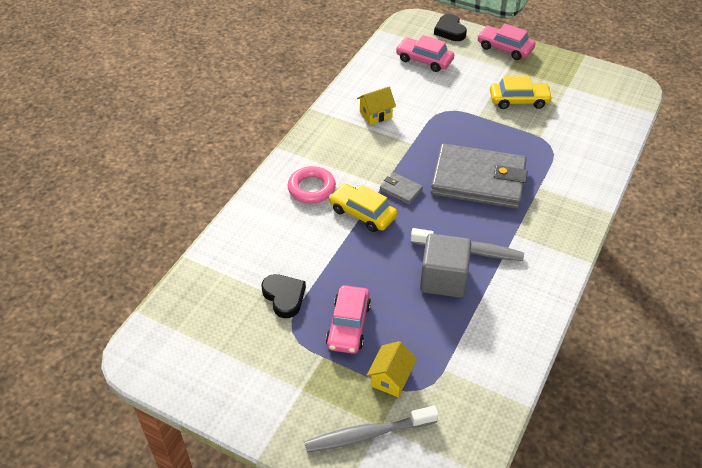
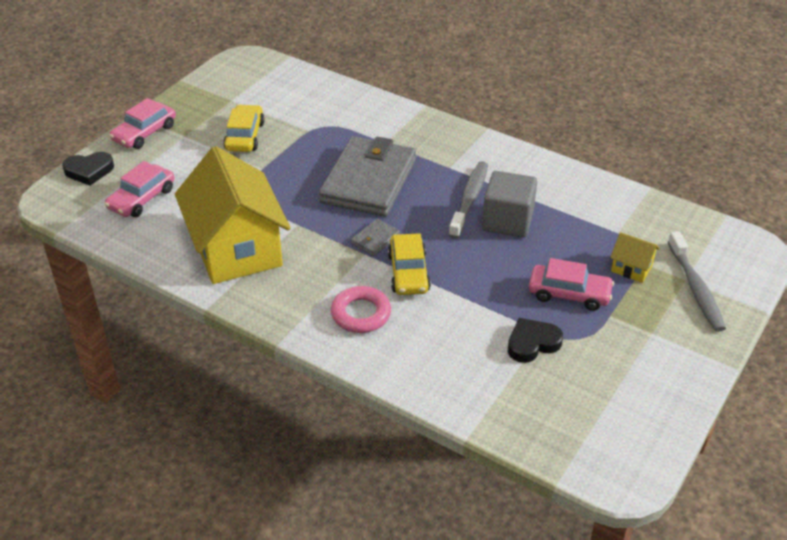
camera: 85 degrees left, 5 degrees down
(362, 213) = (408, 272): yellow car -> yellow car turned 45 degrees counterclockwise
(376, 114) = (237, 249): yellow house -> yellow house, size x2.48

